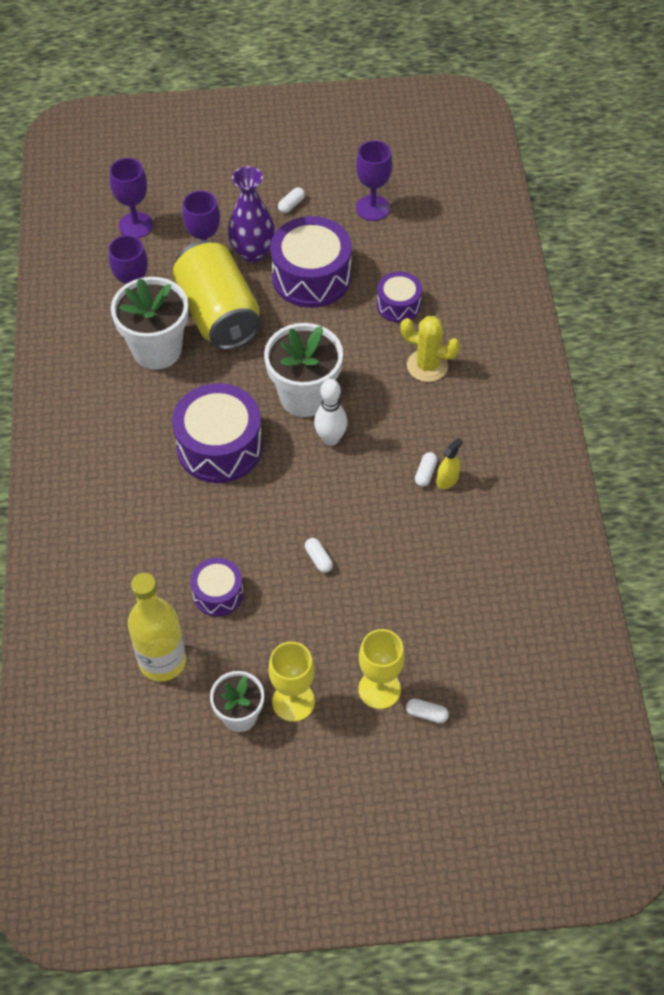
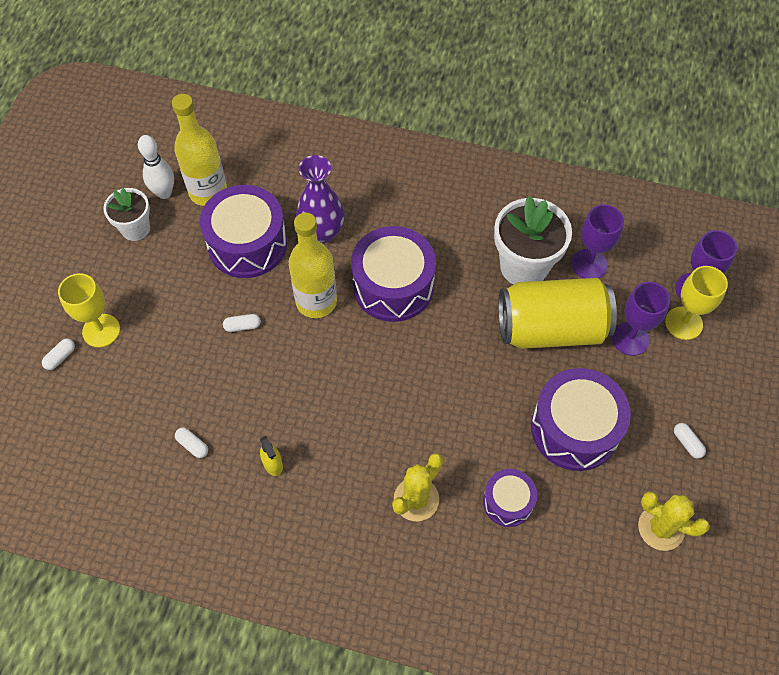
camera: 110 degrees right, 5 degrees up
(218, 593) = (247, 244): purple drum -> purple drum, size x1.81
(253, 252) = (626, 383): purple vase -> purple vase (322, 232)
(264, 505) = (316, 301): none -> yellow bottle
(293, 701) = (126, 267): yellow goblet -> yellow goblet (683, 323)
(305, 396) = (422, 372): white flower pot -> none
(330, 439) = (363, 378): white bowling pin -> white bowling pin (164, 193)
(372, 208) = (661, 528): purple goblet -> yellow cactus
(425, 473) = (289, 447): white capsule -> white capsule (193, 445)

